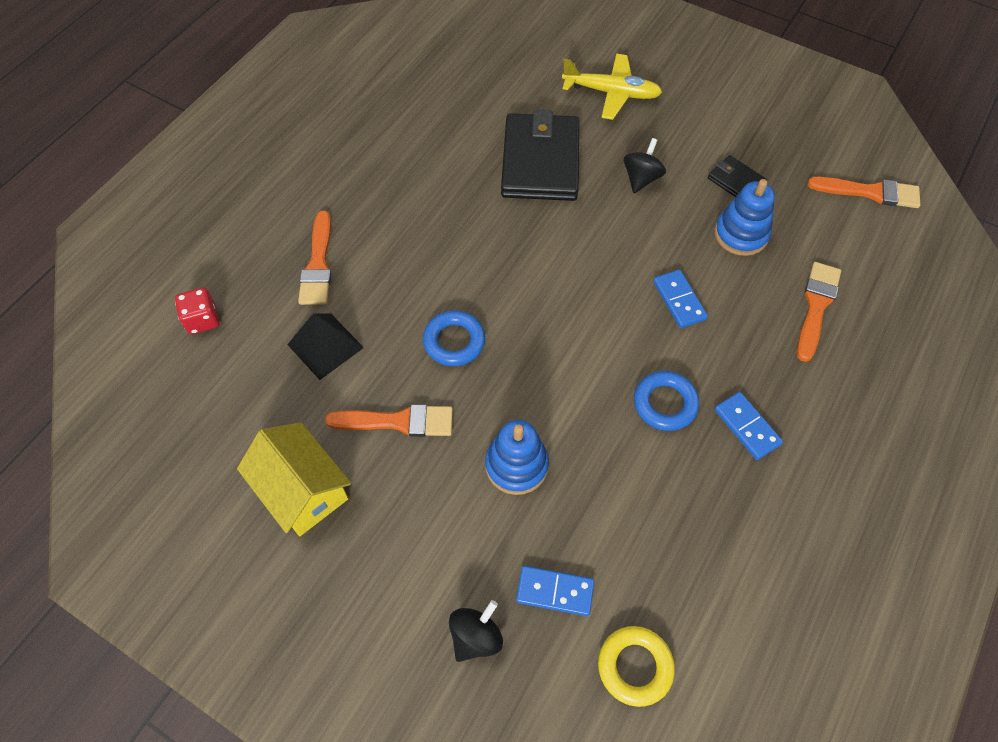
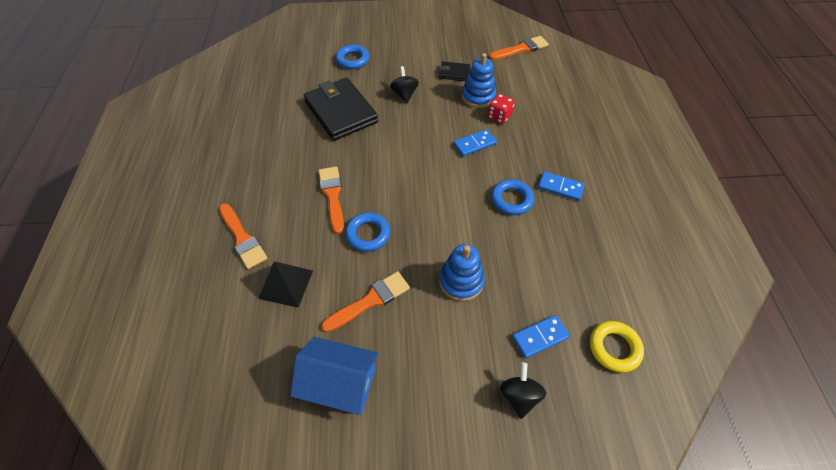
camera: 35 degrees left, 5 degrees down
(202, 320) = (182, 319): red dice -> red dice (499, 116)
(302, 490) = (340, 383): yellow house -> blue house
(611, 93) = (353, 60): yellow plane -> blue ring
(679, 300) = (475, 144): blue domino -> blue domino turned 60 degrees counterclockwise
(816, 306) = (542, 112): orange brush -> orange brush (332, 196)

